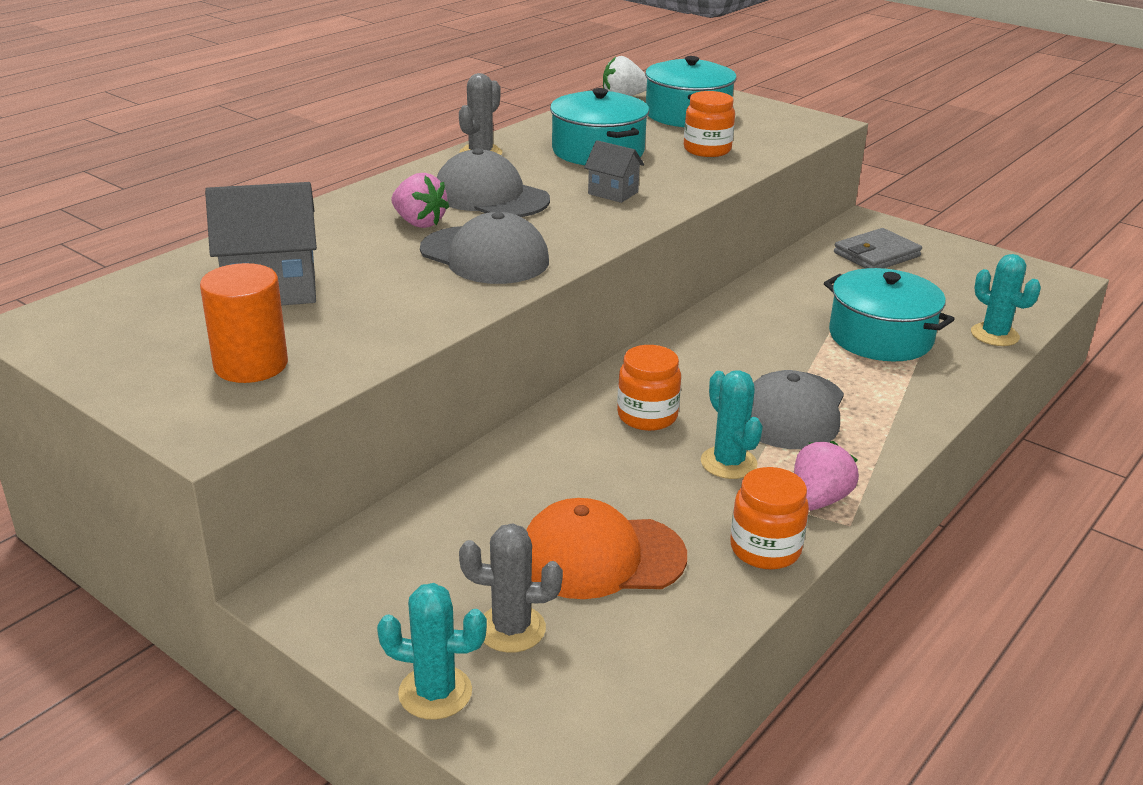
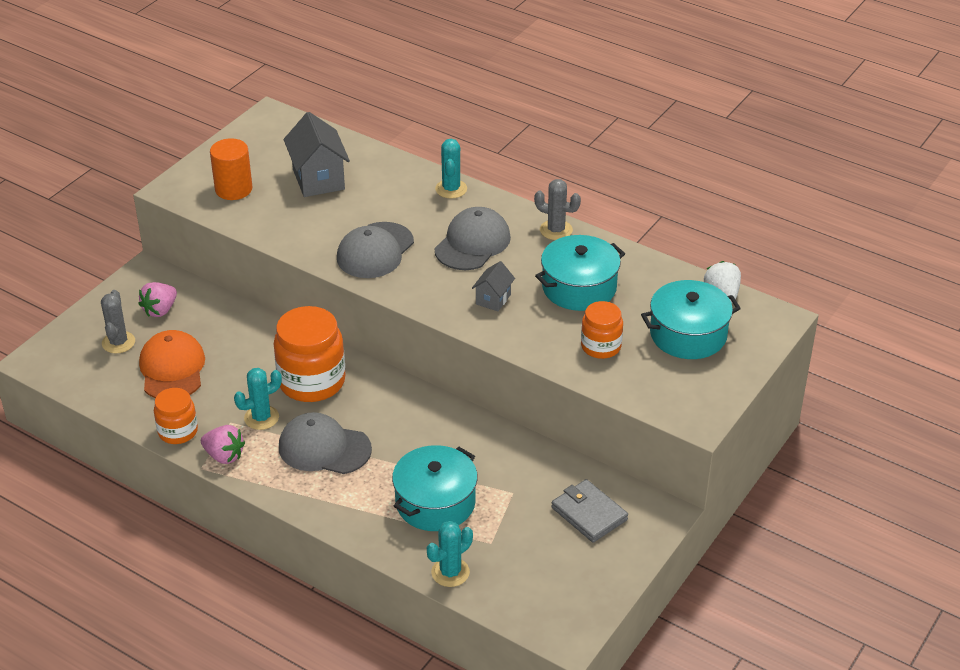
camera: 85 degrees right, 10 degrees up
(419, 223) = (421, 218): pink strawberry -> pink strawberry (160, 310)
(435, 692) = (78, 324): turquoise cactus -> turquoise cactus (451, 189)
(647, 416) = (311, 381): orange jar -> orange jar, size x1.74

